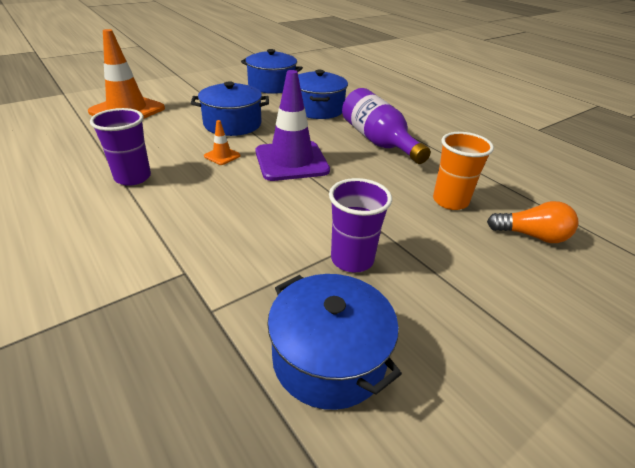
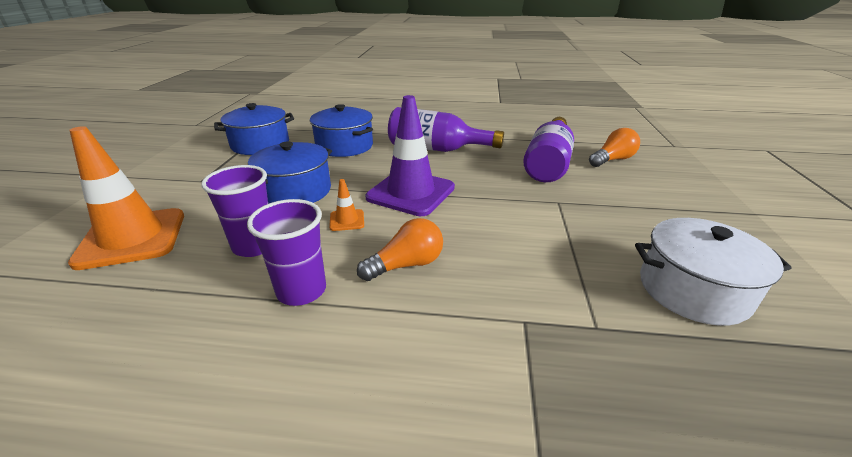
camera: 45 degrees left, 5 degrees down
(197, 199) = (406, 265): none -> orange light bulb
(329, 358) = (693, 290): blue pot -> white pot
(352, 259) = (582, 229): purple cup -> purple cup (254, 246)
(450, 201) = (548, 163): orange cup -> purple bottle

